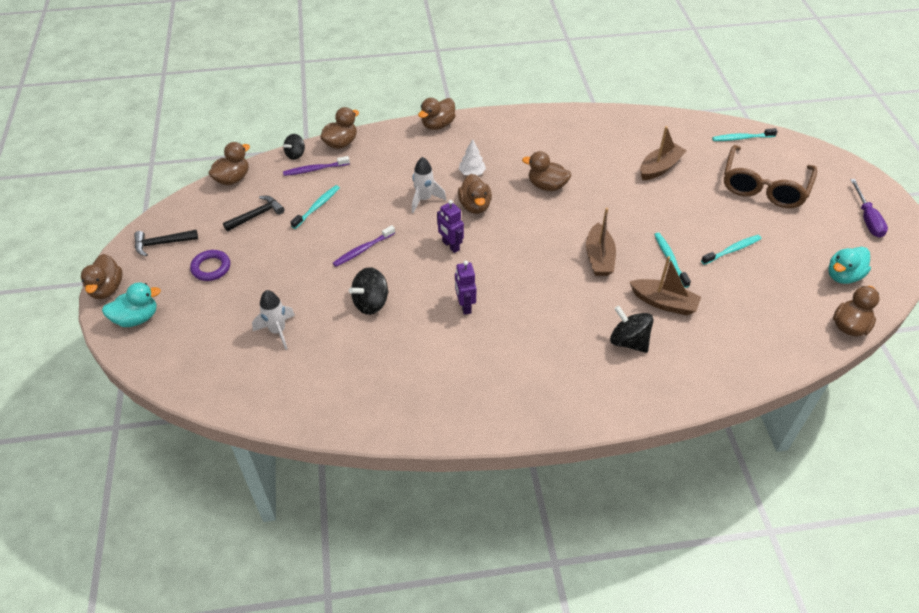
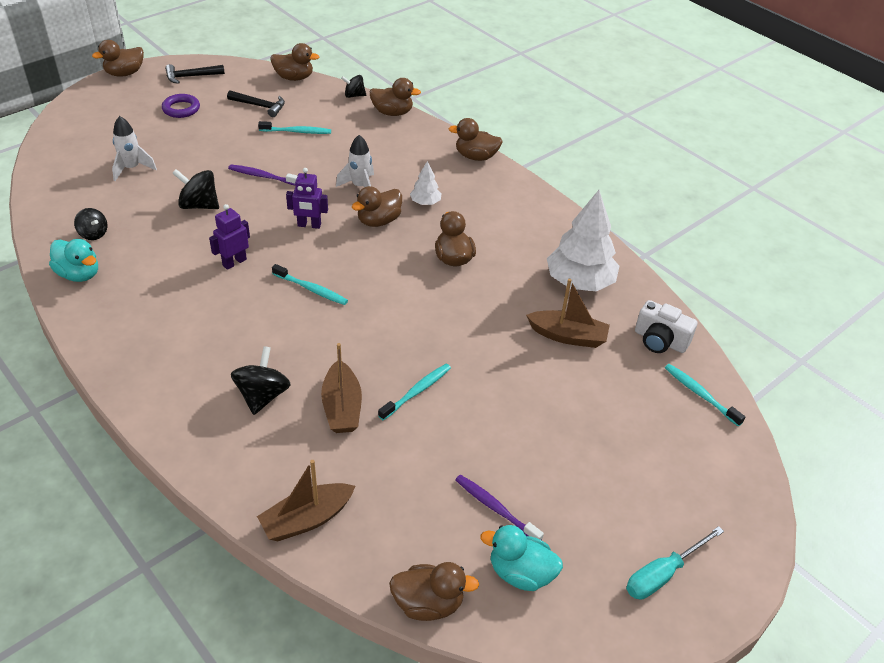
camera: 55 degrees right, 5 degrees down
(137, 318) = (103, 98): turquoise duck -> turquoise duck (79, 274)
(162, 243) = (191, 76): black hammer -> black hammer turned 60 degrees counterclockwise
(315, 169) = (344, 112): purple toothbrush -> purple toothbrush (495, 508)
(356, 386) = (93, 234): none -> black spinning top
(450, 246) = (309, 225): purple robot -> purple robot turned 105 degrees counterclockwise
(599, 258) = (374, 333): brown boat -> brown boat (307, 519)
(612, 139) = (579, 282): none -> white tree
(687, 131) = (660, 340): none -> white camera
(732, 250) = (478, 443): turquoise toothbrush -> turquoise toothbrush (311, 289)
(764, 187) = (625, 442): brown glasses -> none
(867, 219) = (662, 574): purple screwdriver -> turquoise screwdriver

